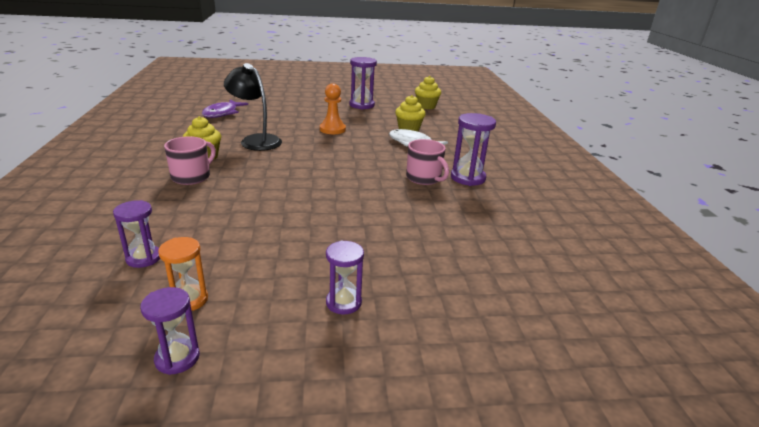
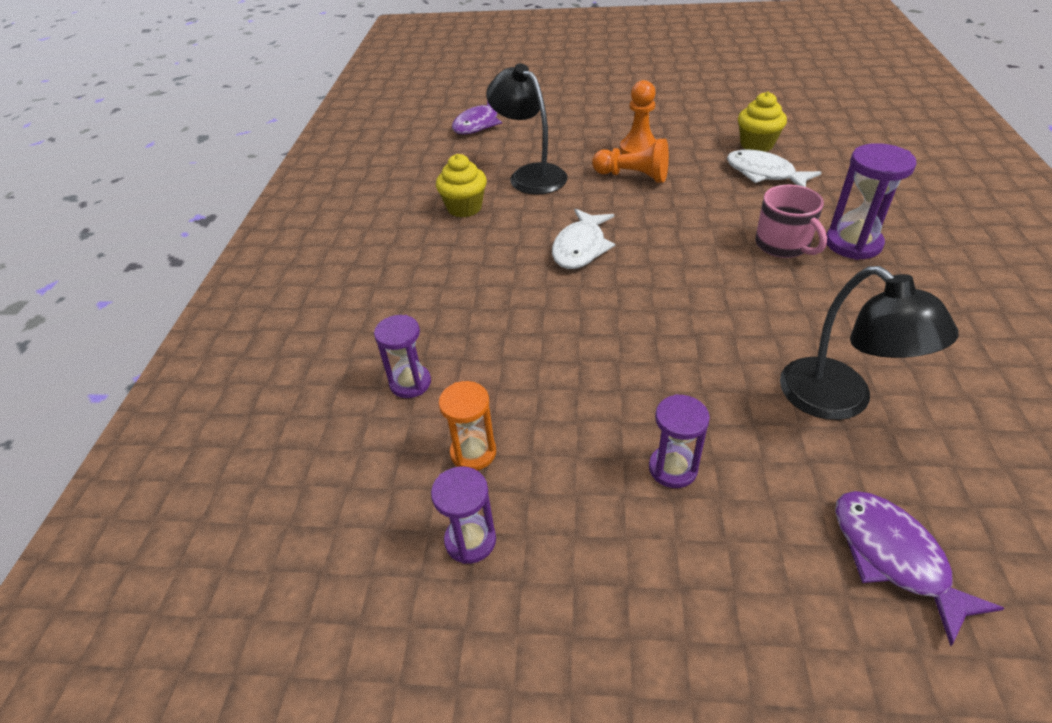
camera: 15 degrees right, 15 degrees up
(192, 177) = (452, 244): pink mug -> none
(287, 179) = (580, 248): none -> white fish
(327, 142) = (633, 176): none -> orange pawn
(362, 105) = (681, 97): purple hourglass -> none
(426, 106) = (784, 94): yellow cupcake -> none
(459, 259) = (839, 400): none -> black lamp
(496, 346) = (894, 557): none -> purple fish

